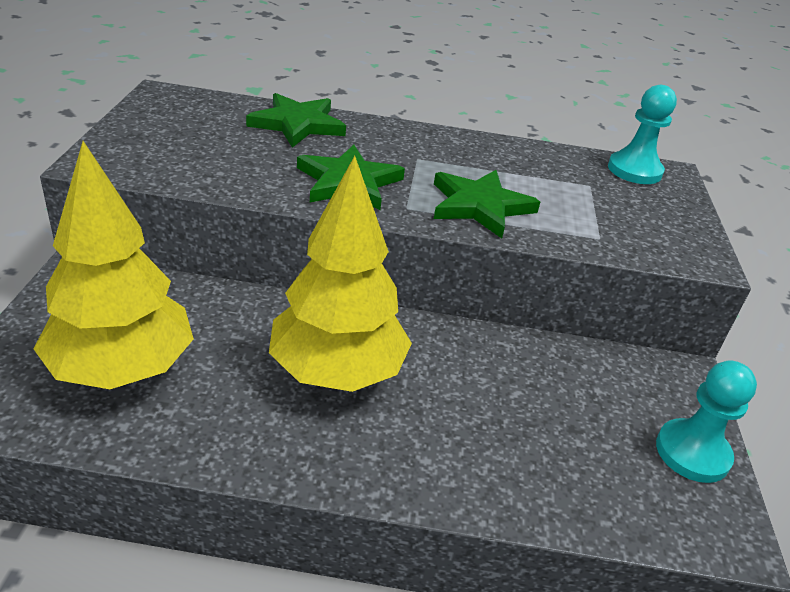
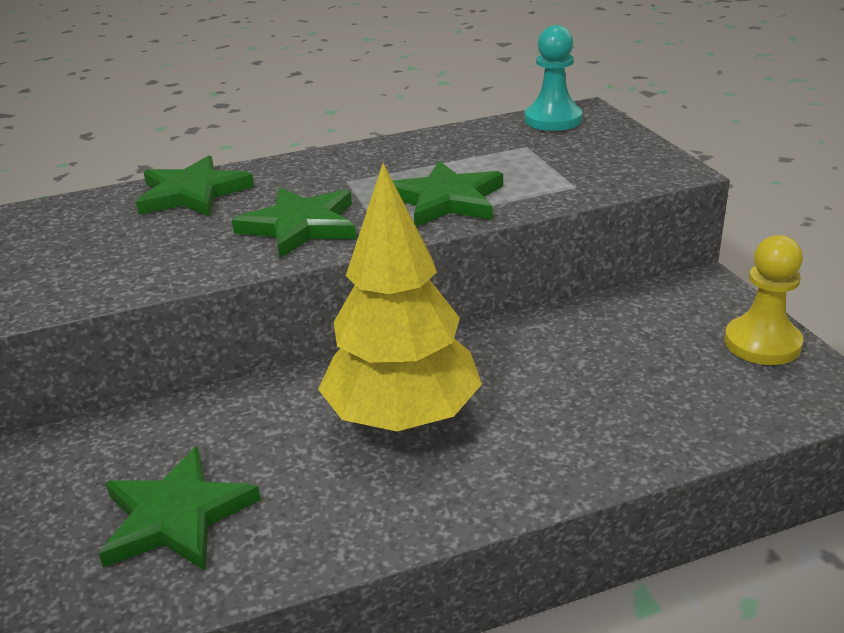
camera: 20 degrees left, 5 degrees down
(122, 369) = (176, 516): yellow tree -> green star
(692, 453) = (762, 343): turquoise pawn -> yellow pawn

